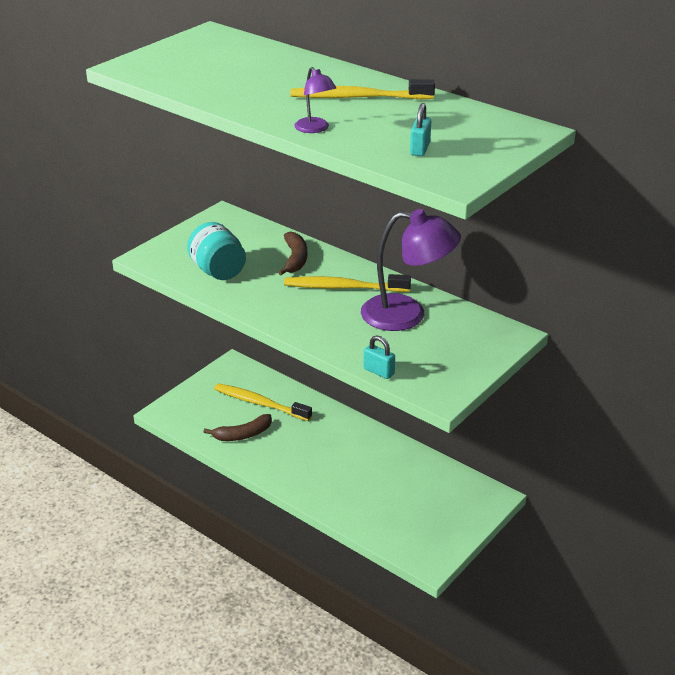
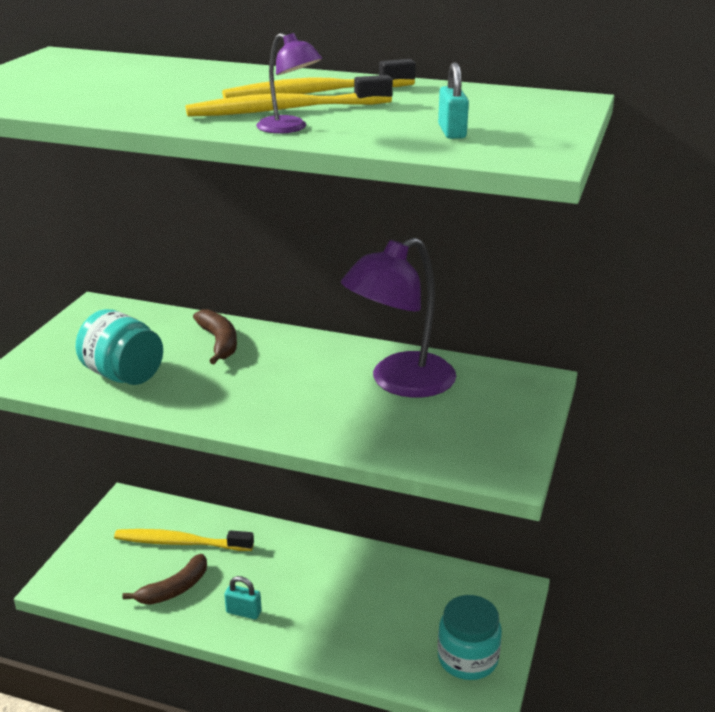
camera: 20 degrees left, 5 degrees down
(343, 287) = (301, 365): yellow toothbrush -> yellow toothbrush (285, 110)
(378, 371) = (409, 460): turquoise padlock -> turquoise padlock (243, 612)
(407, 315) = (399, 382): purple lamp -> purple lamp turned 150 degrees clockwise
(430, 534) = (467, 659): none -> turquoise jar

